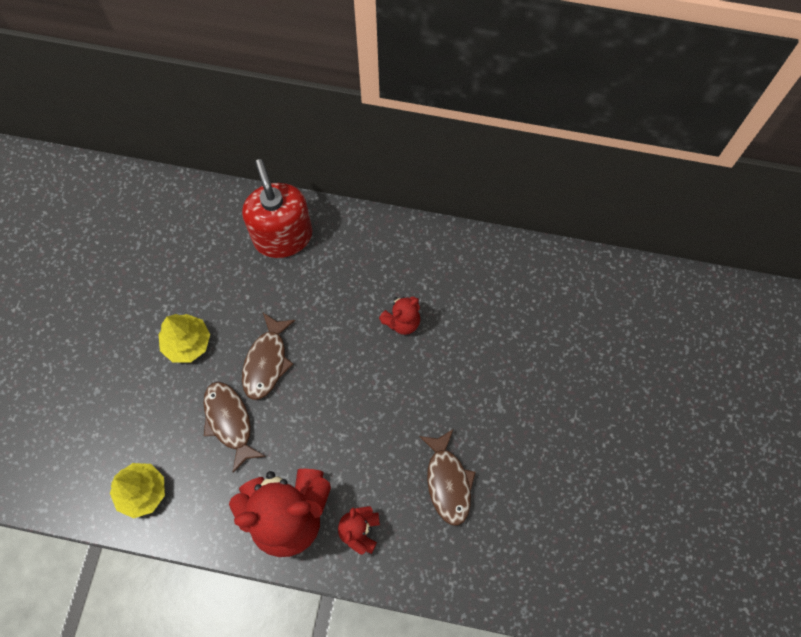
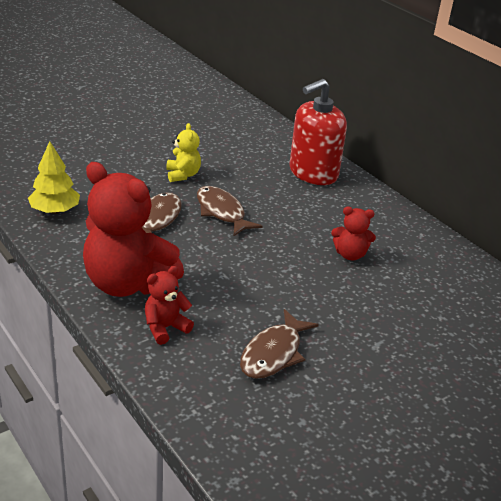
camera: 40 degrees right, 35 degrees down
(187, 343) = (182, 175): yellow tree -> yellow teddy bear
(266, 362) = (222, 212): brown fish -> brown fish turned 90 degrees clockwise
(283, 236) = (313, 173): red soap dispenser -> red soap dispenser turned 150 degrees counterclockwise

